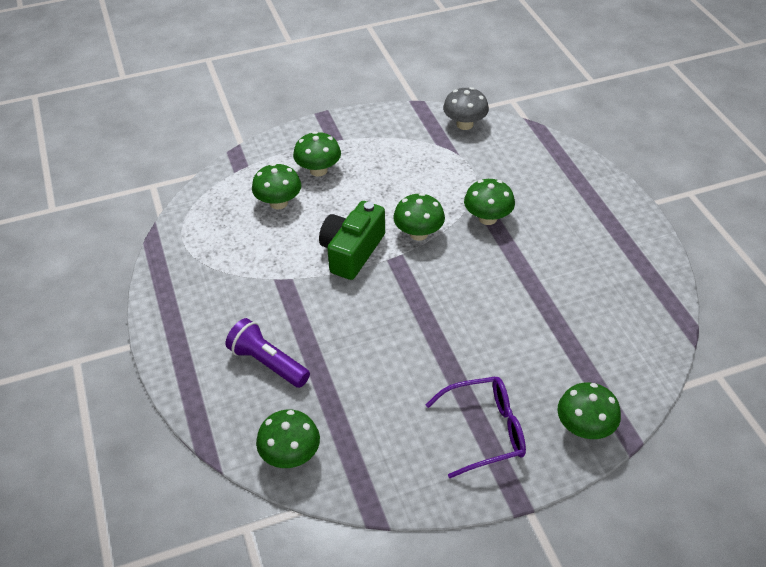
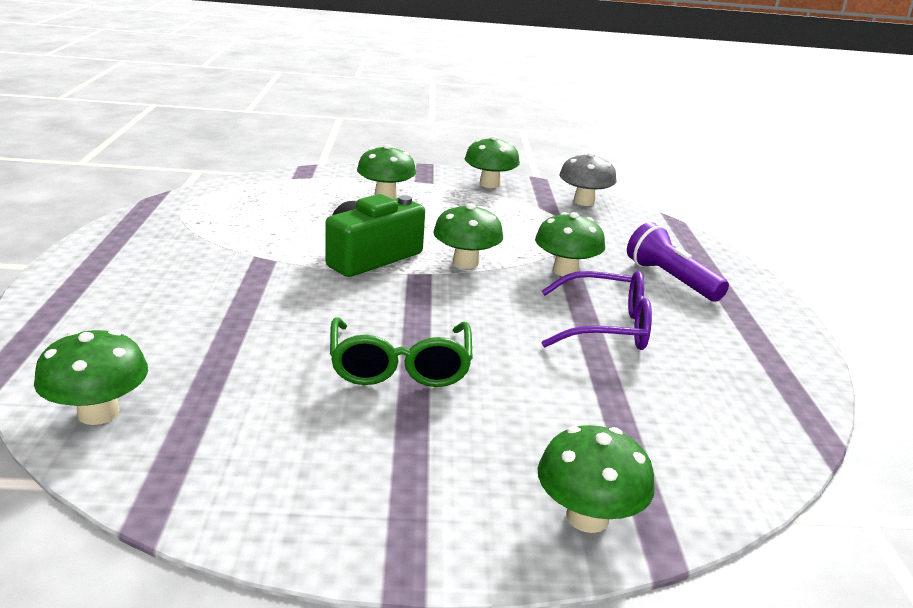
camera: 15 degrees right, 20 degrees down
(268, 363) = (169, 318): purple flashlight -> purple flashlight (670, 279)
(278, 203) = (318, 206): green mushroom -> green mushroom (489, 184)
(433, 353) = (400, 367): none -> green glasses
(486, 431) = (415, 472): purple glasses -> purple glasses (606, 327)

